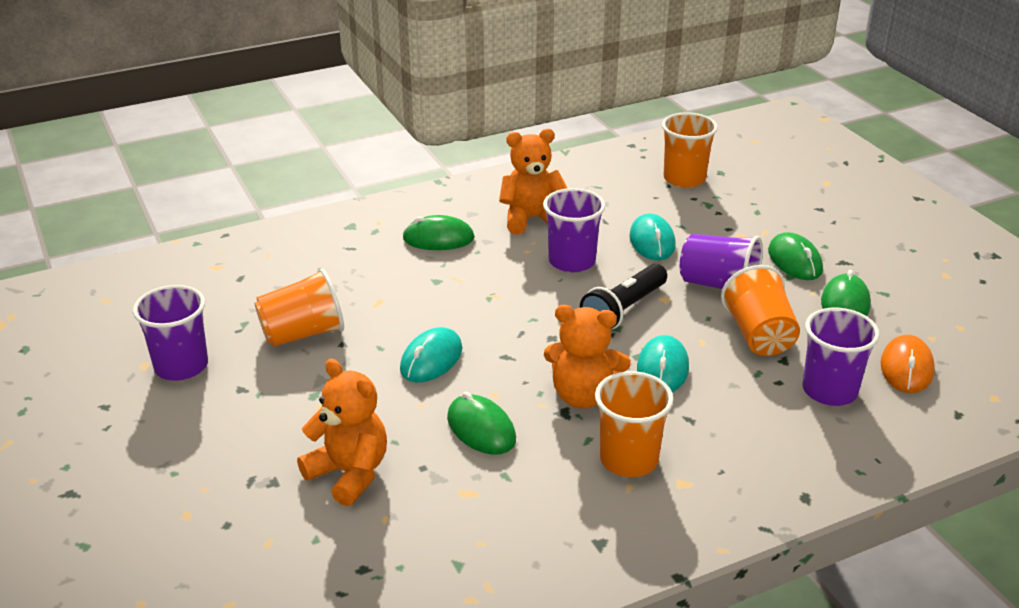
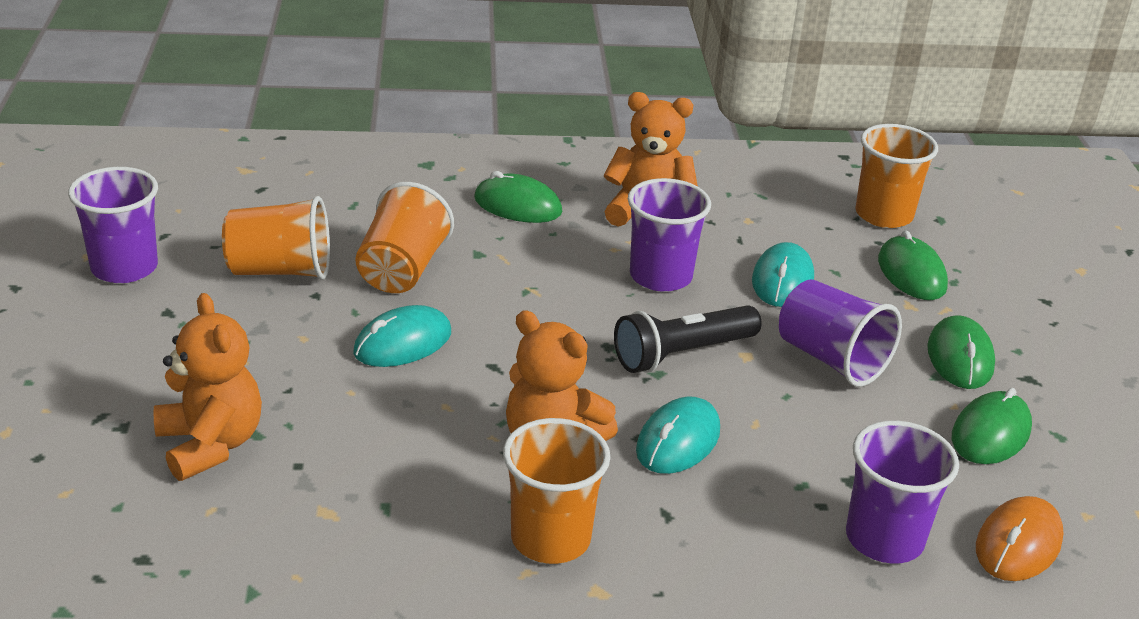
camera: 20 degrees right, 0 degrees up
(481, 429) = (399, 442): green mouse -> green mouse (911, 273)
(759, 335) = (838, 438): orange cup -> orange cup (402, 270)

